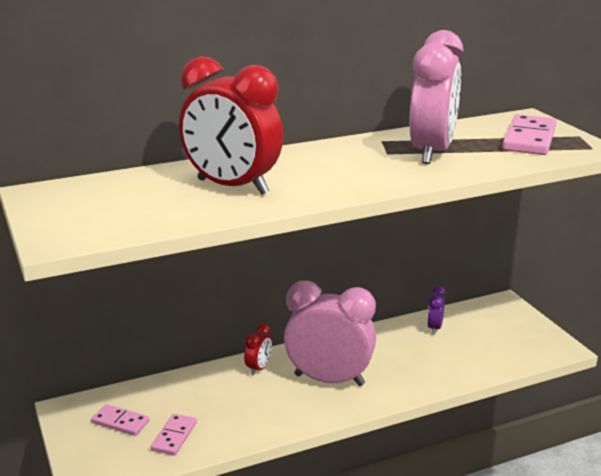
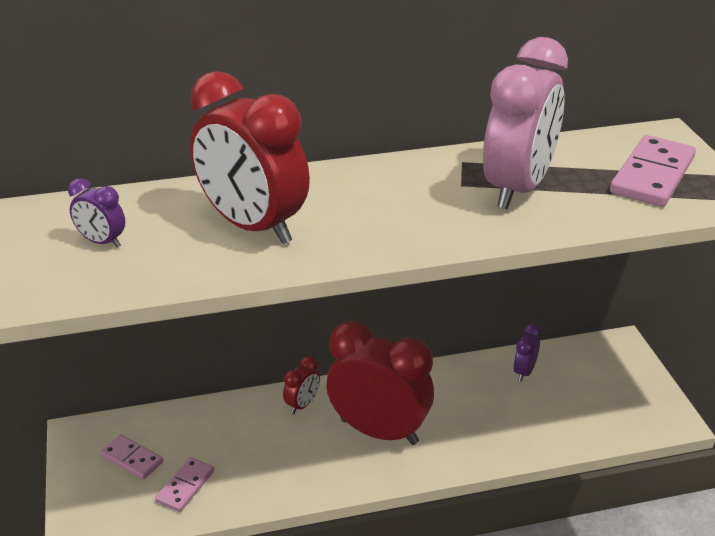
camera: 10 degrees right, 10 degrees up
(109, 205) = (102, 242): none -> purple clock
(329, 380) = (379, 431): pink clock -> red clock

